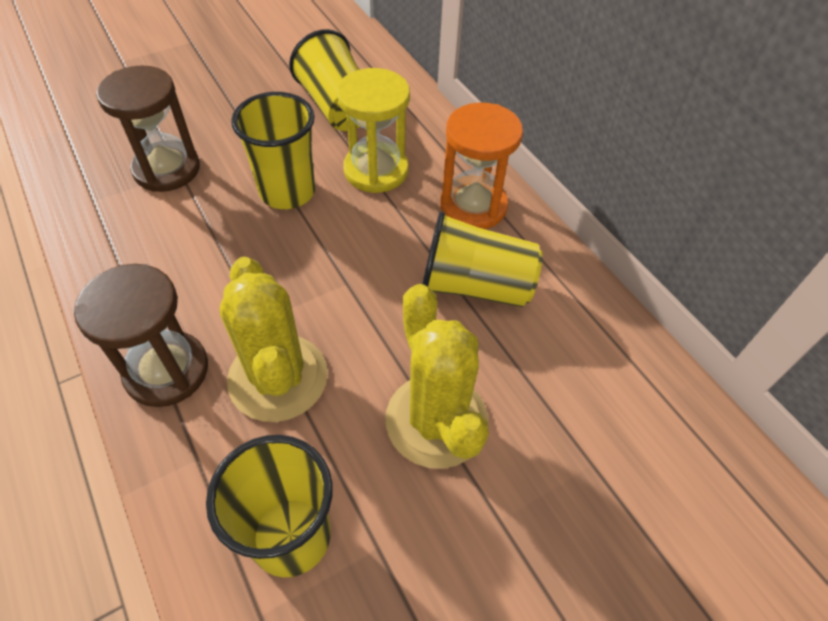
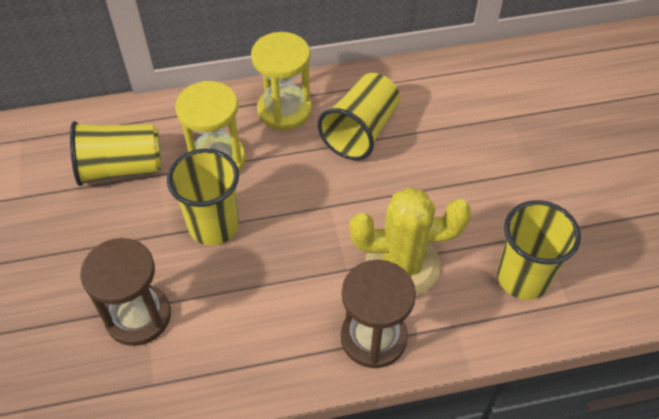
camera: 70 degrees left, 0 degrees up
(436, 420) = (461, 182): yellow cactus -> none
(473, 206) = (284, 110): orange hourglass -> yellow hourglass

